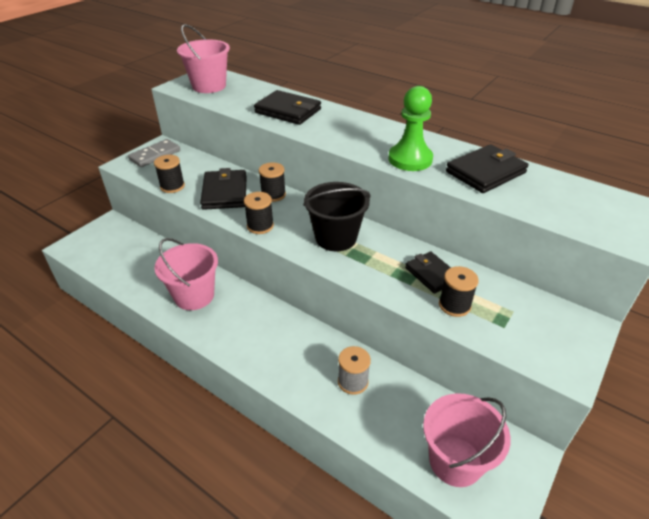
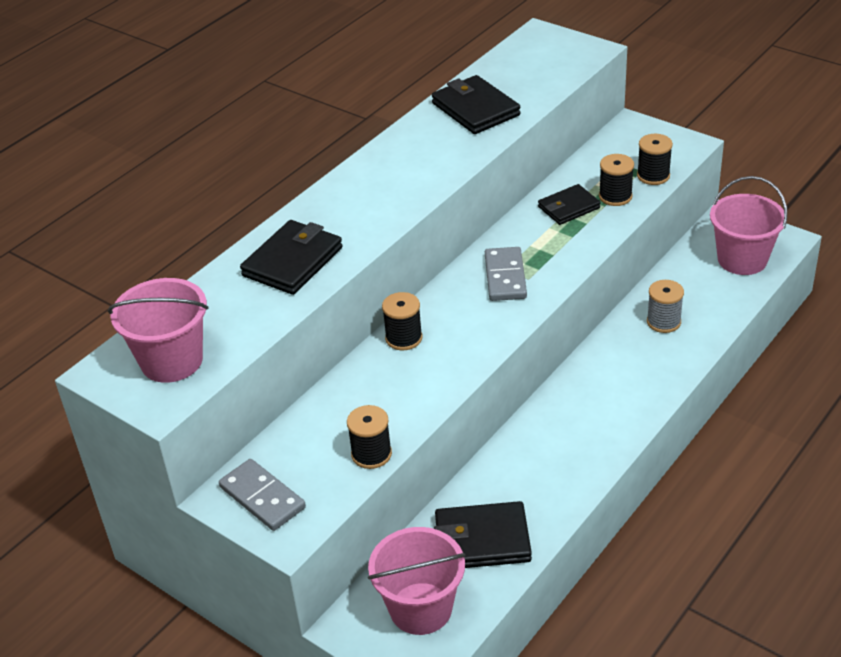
camera: 85 degrees left, 0 degrees up
(194, 296) = (537, 474): pink bucket -> pink bucket (420, 608)
(225, 192) = (394, 390): black wallet -> black wallet (482, 540)
(260, 226) = (480, 345): black spool -> black spool (653, 176)
(336, 238) = (505, 277): black bucket -> grey domino
(410, 159) = (444, 157): green pawn -> none

